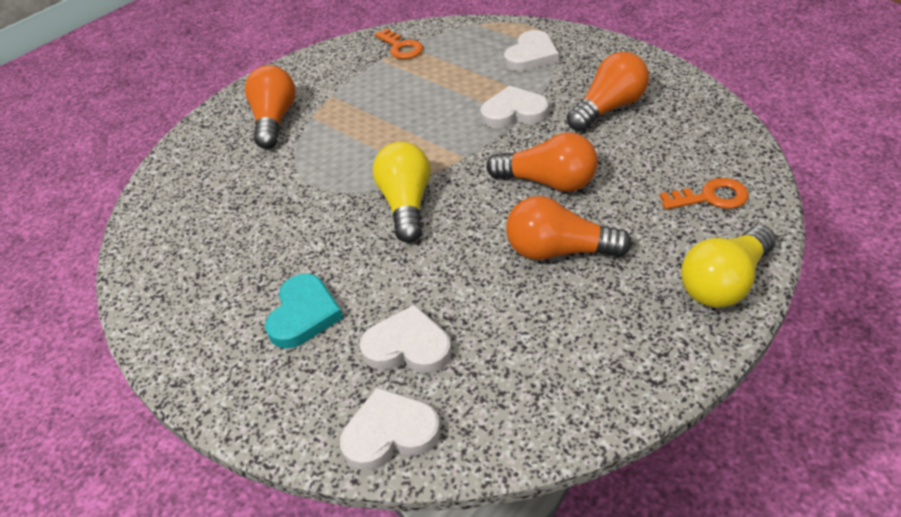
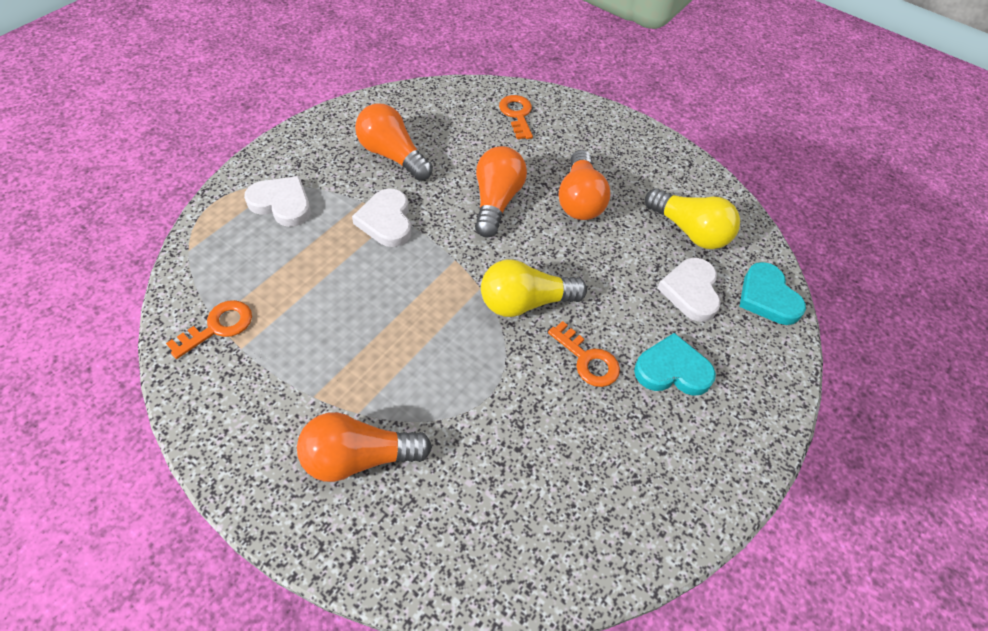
camera: 105 degrees left, 10 degrees up
(330, 248) = (588, 360): none -> orange key
(390, 433) = (767, 297): white heart -> turquoise heart
(724, 283) = (603, 122): yellow light bulb -> yellow light bulb (689, 231)

